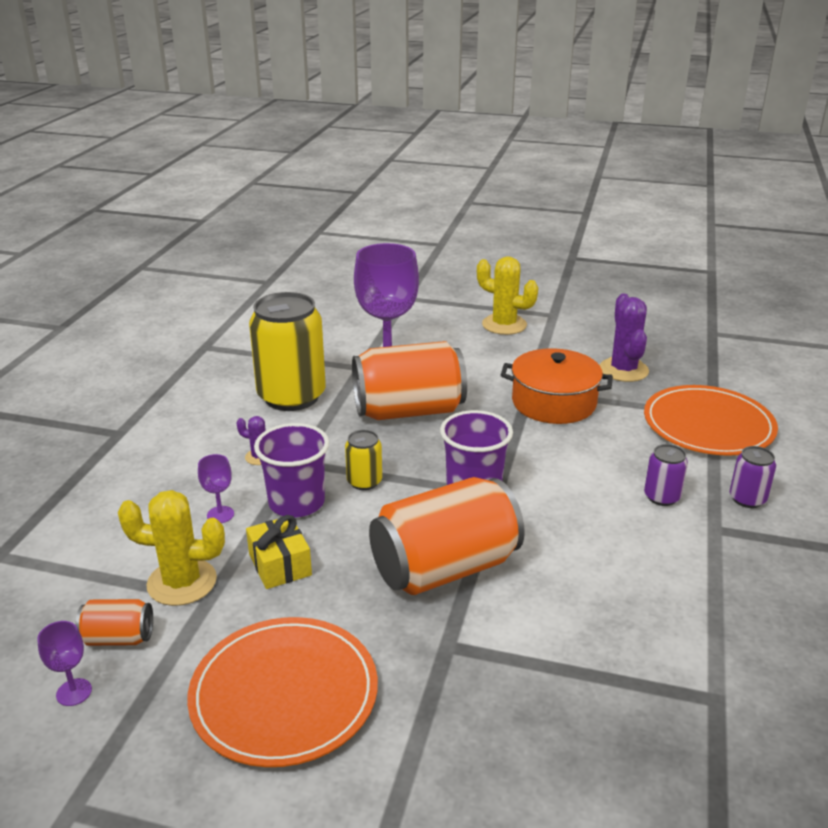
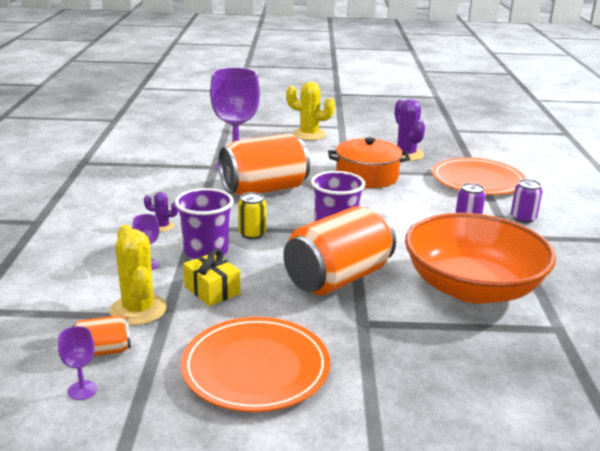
camera: 15 degrees left, 5 degrees down
(182, 582) = (138, 310): yellow cactus -> yellow cactus turned 75 degrees clockwise
(291, 397) = (169, 188): yellow can -> none
(621, 610) = (472, 288): none -> orange bowl

